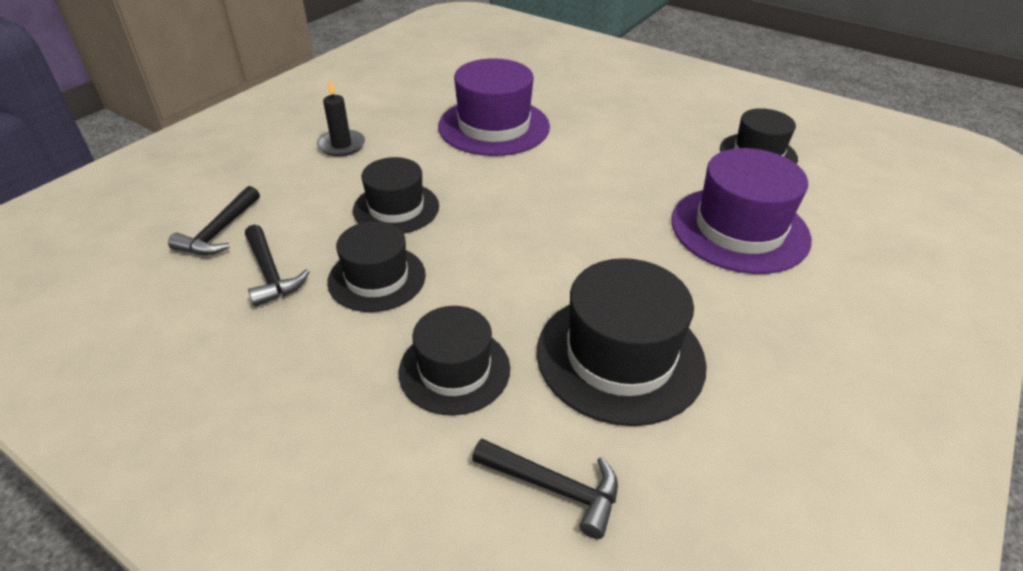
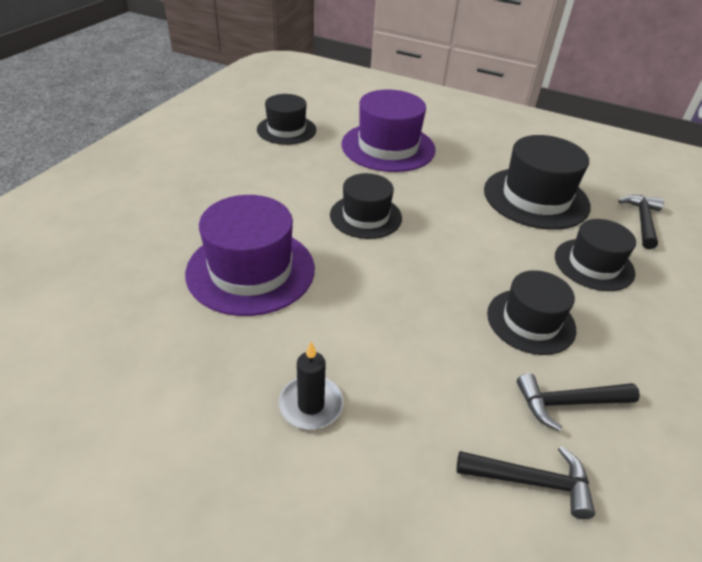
camera: 100 degrees left, 0 degrees up
(270, 274) = (568, 403): black hammer -> black hammer turned 150 degrees counterclockwise
(396, 208) = (426, 326): black hat -> black hat (365, 216)

